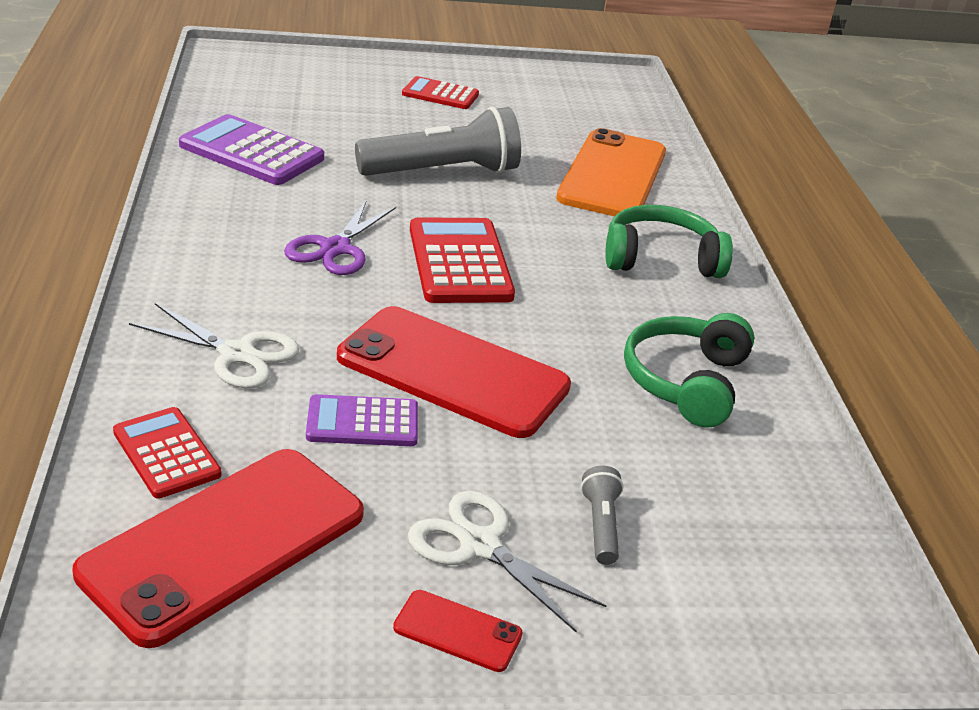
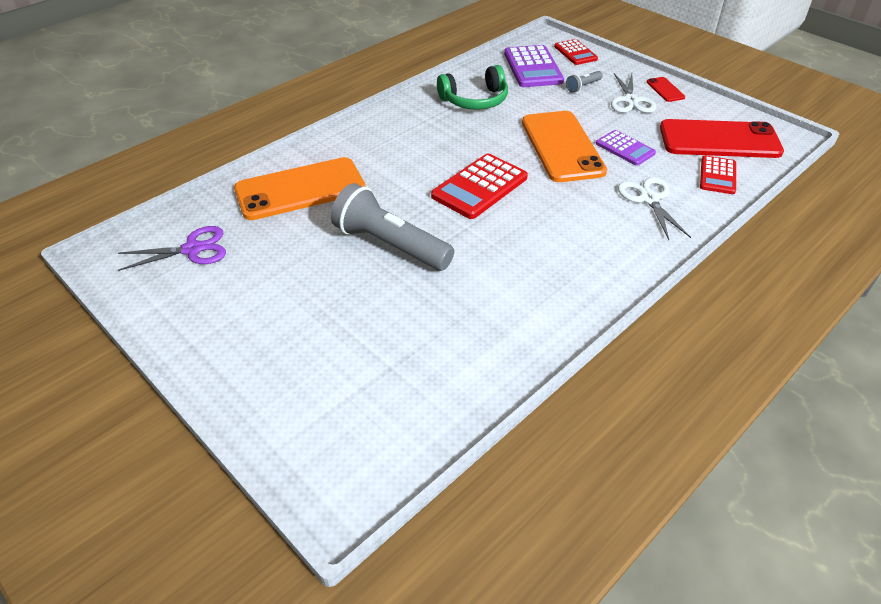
camera: 125 degrees left, 10 degrees up
(251, 152) = (487, 333): purple calculator -> purple calculator (533, 67)
(335, 248) = (532, 228): purple scissors -> purple scissors (192, 249)
(440, 94) = (262, 317): red calculator -> red calculator (575, 53)
(453, 372) = (562, 146): red phone -> orange phone
(661, 259) = (381, 139): green headphones -> none

